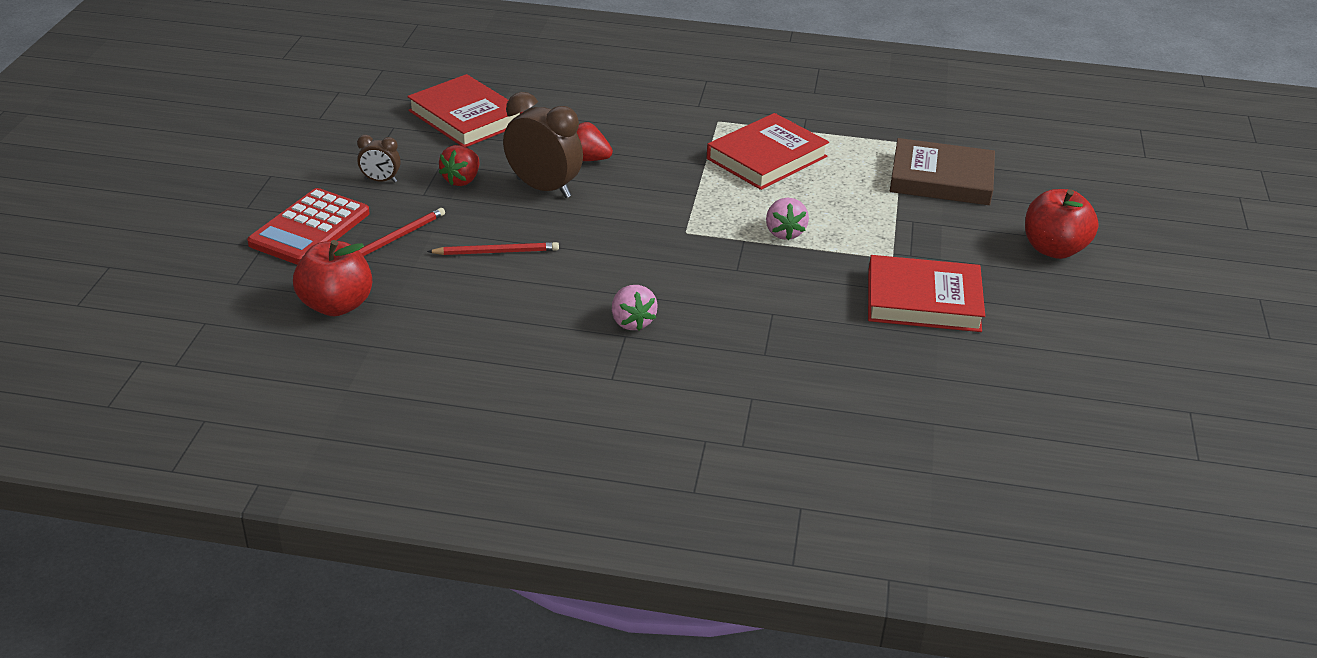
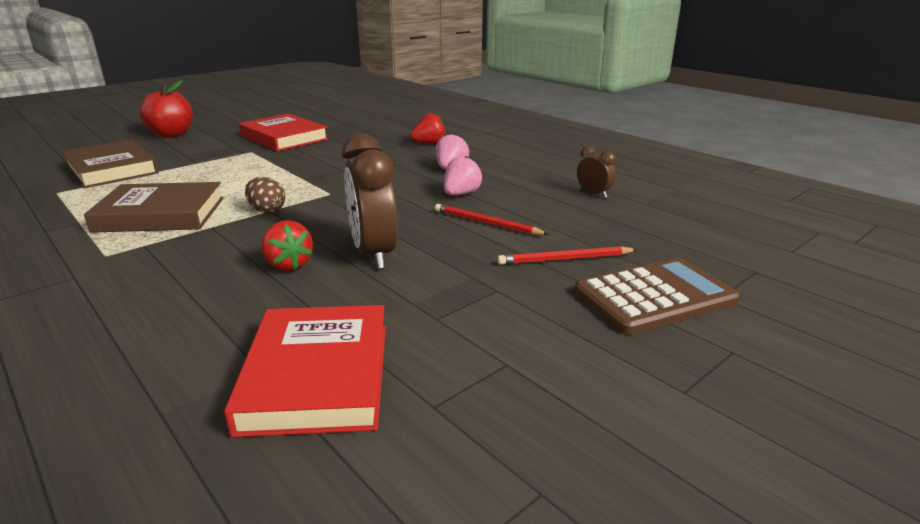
camera: 140 degrees left, 10 degrees down
(310, 228) = (654, 297): red calculator -> brown calculator
(336, 305) = (658, 229): red apple -> none
(380, 180) = (530, 323): brown clock -> brown clock (593, 194)
(462, 180) = (438, 290): red strawberry -> red strawberry (429, 144)
(697, 193) = (267, 210): none -> brown egg
(766, 158) = (160, 214): red book -> brown book
(784, 233) = (273, 175): pink strawberry -> pink strawberry (461, 194)

